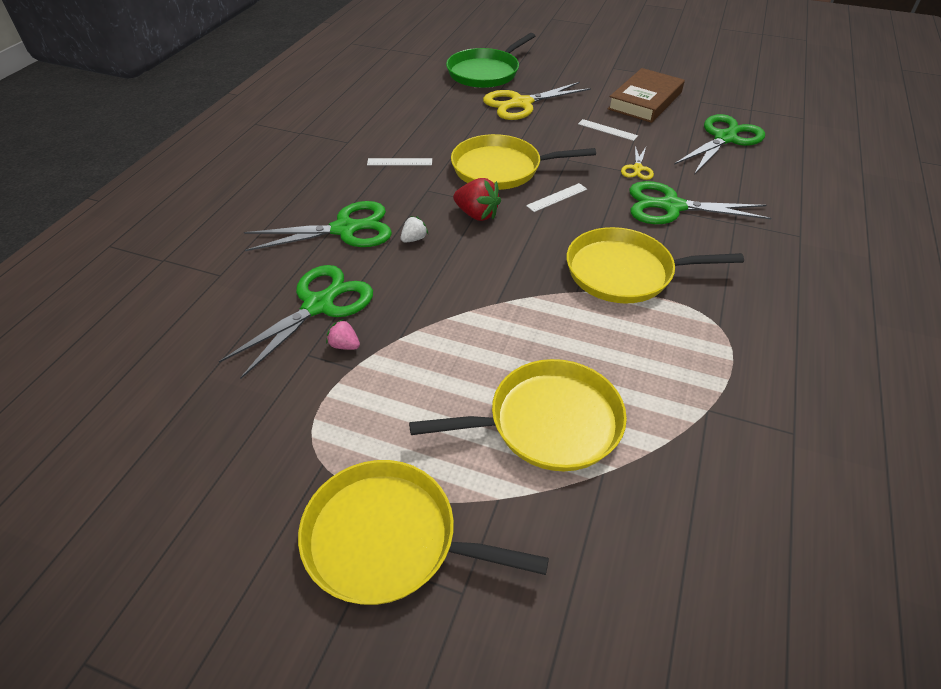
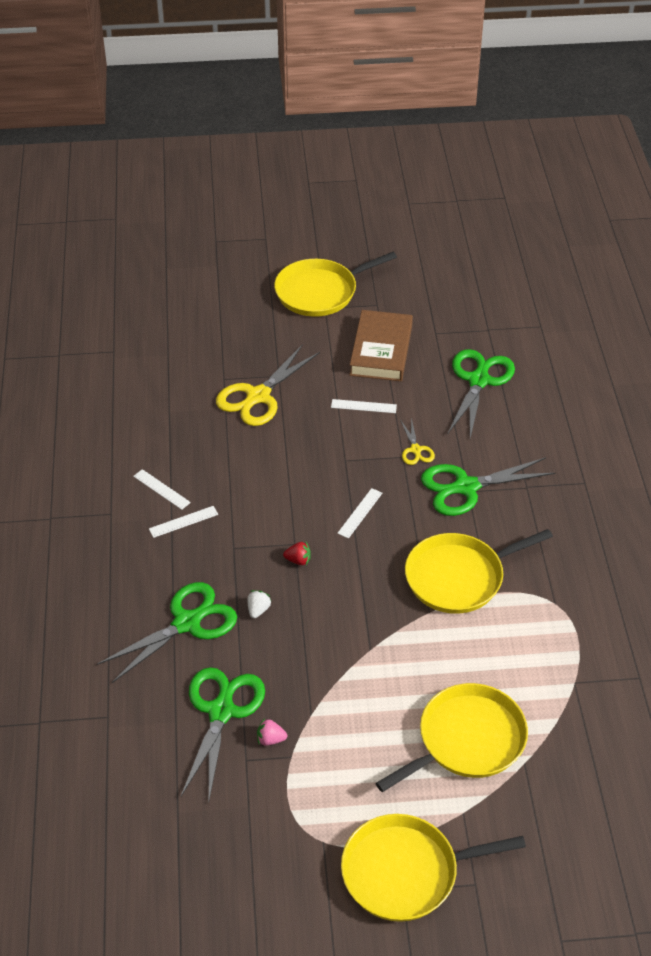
camera: 25 degrees left, 0 degrees up
(399, 138) = (161, 489): none -> white ruler
(477, 214) = (298, 560): red strawberry -> red strawberry, size x0.57
(485, 72) = (193, 359): green pan -> none
(501, 169) = (288, 495): yellow pan -> yellow pan (320, 292)

